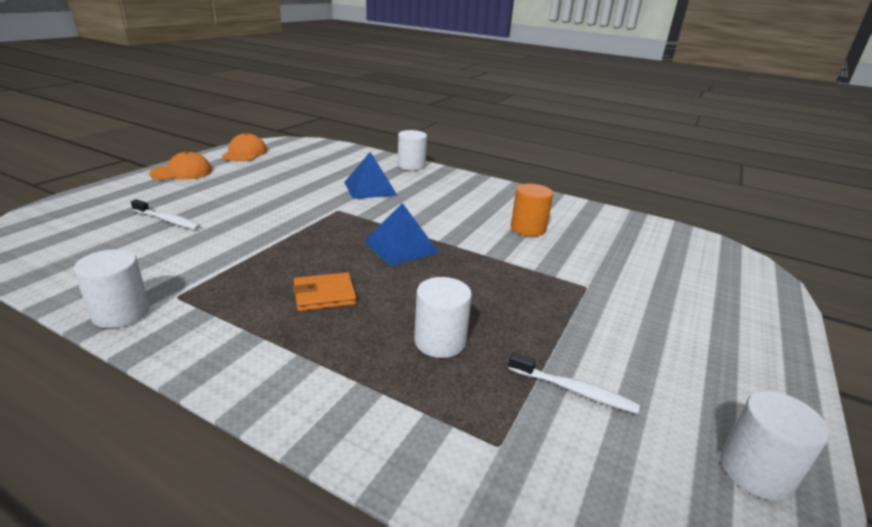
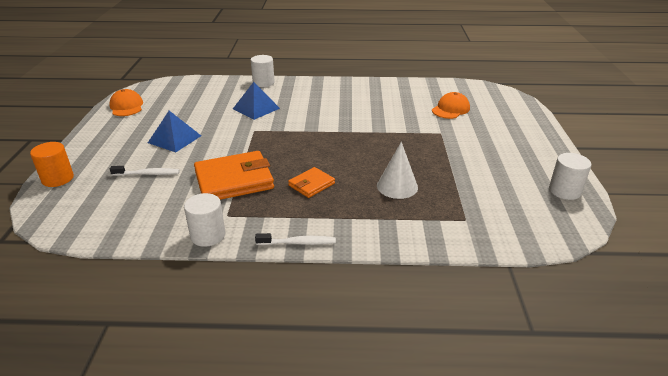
camera: 25 degrees left, 5 degrees up
(182, 172) = (100, 136): orange cap -> orange cap (450, 109)
(242, 257) = (234, 180): none -> orange wallet
(400, 246) = (321, 142): blue pyramid -> blue pyramid (174, 139)
(440, 341) = (397, 186): white cylinder -> white cone
(528, 228) = (380, 107): orange cylinder -> orange cylinder (58, 179)
(574, 390) = (476, 186): white toothbrush -> white toothbrush (298, 243)

